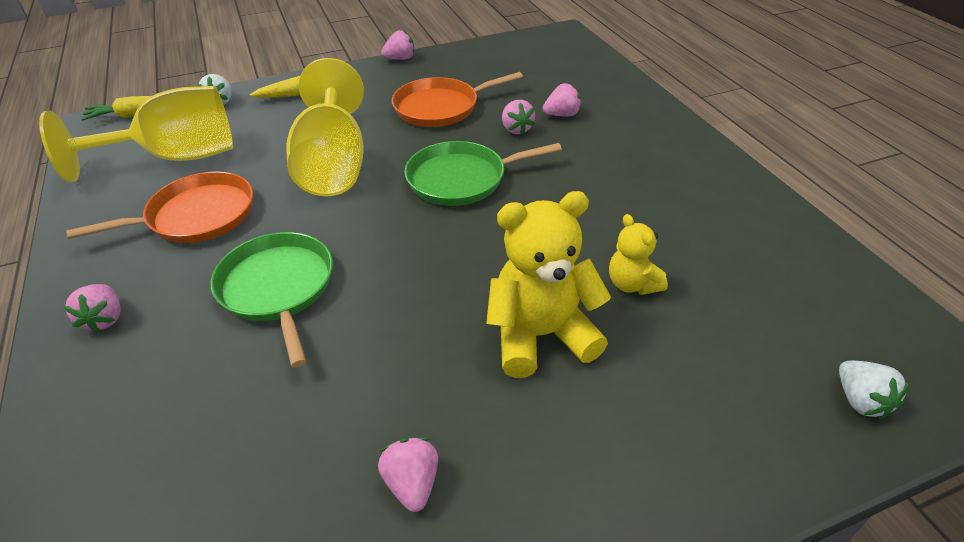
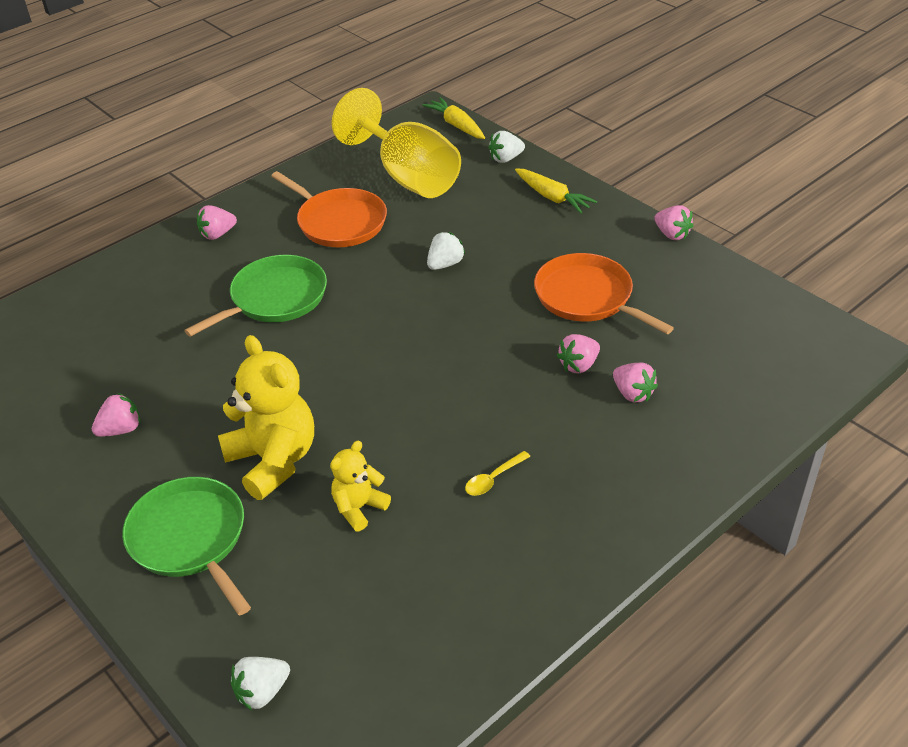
camera: 70 degrees right, 0 degrees up
(333, 164) = (445, 264): yellow goblet -> white strawberry
(461, 179) = (465, 352): green pan -> green pan (190, 539)
(625, 198) = (493, 479): none -> yellow spoon

